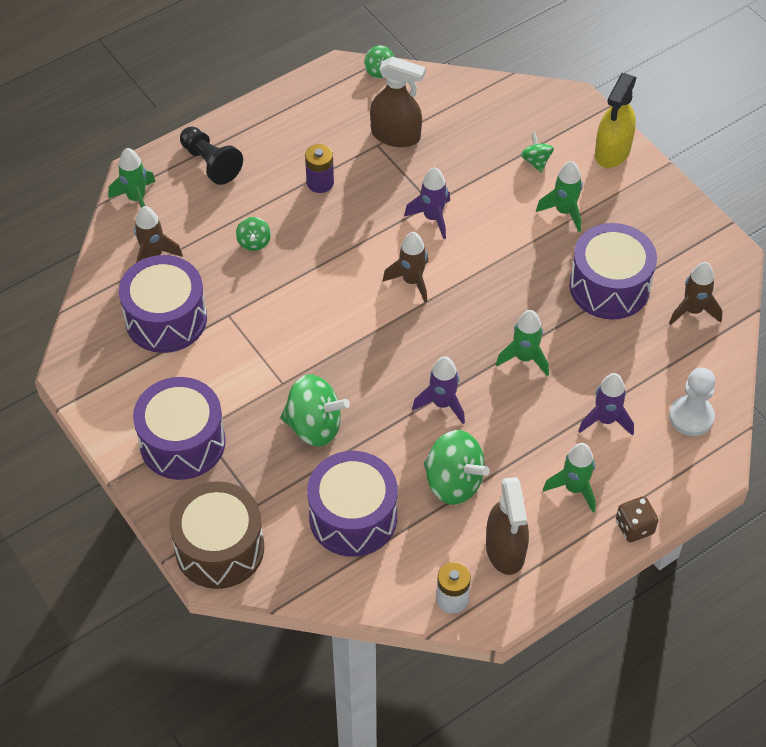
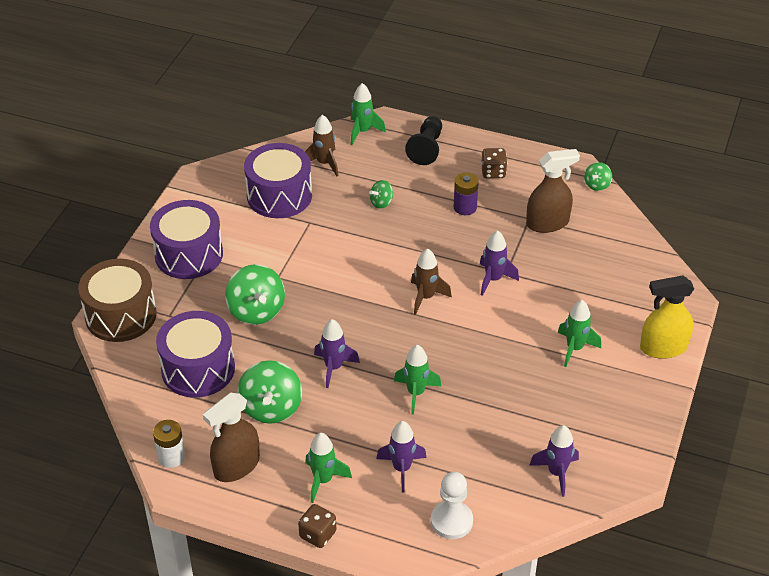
camera: 55 degrees right, 10 degrees down
(292, 133) = (493, 172): none -> brown dice
(396, 135) = (547, 223): brown spray bottle -> brown spray bottle turned 90 degrees counterclockwise
(536, 161) = (605, 309): green spinning top -> none
(609, 286) = (530, 410): purple drum -> none
(693, 310) = (556, 473): brown rocket -> purple rocket

